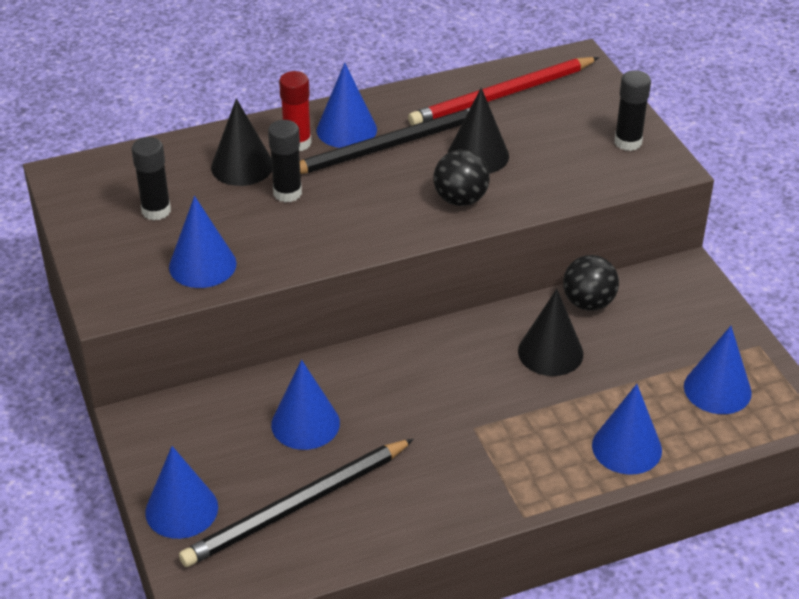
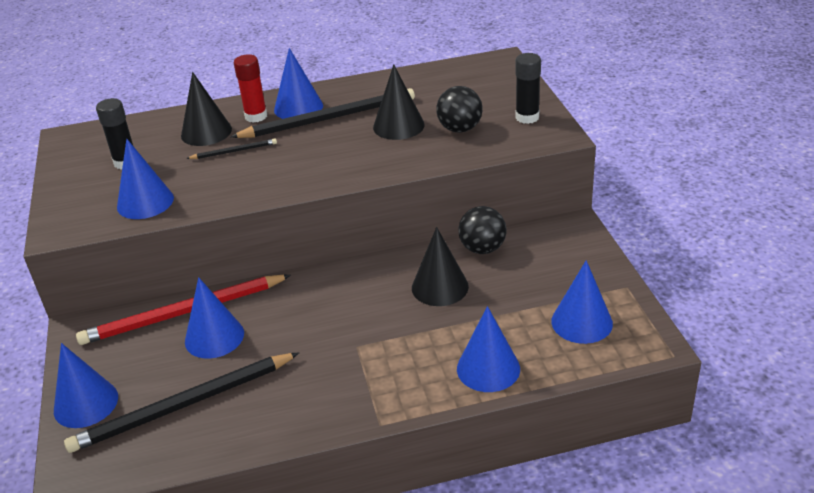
camera: 10 degrees right, 5 degrees down
(287, 193) = (234, 151): black glue stick -> black pencil
(460, 199) = (373, 157): black ball -> black ball (460, 129)
(502, 95) = (431, 84): red pencil -> red pencil (183, 313)

